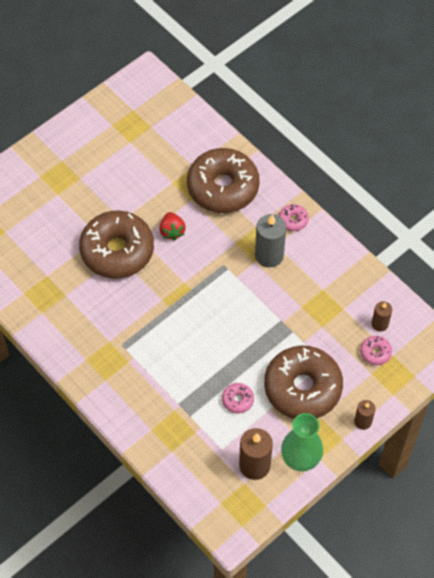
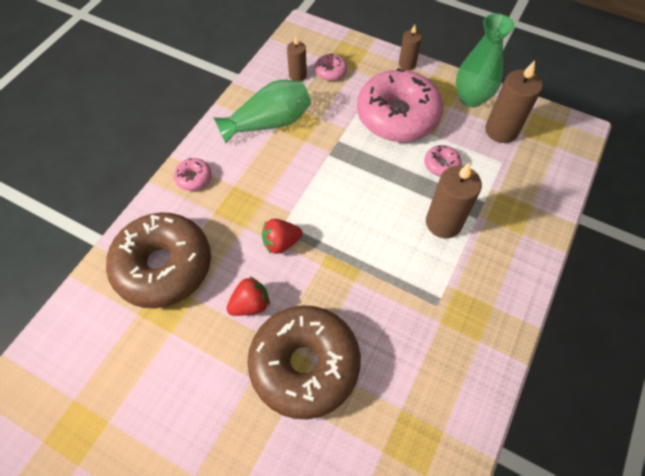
camera: 110 degrees left, 0 degrees up
(183, 377) = (443, 223): none -> brown candle
(212, 262) = (281, 242): none -> red strawberry
(269, 255) = (250, 187): grey candle -> none
(302, 388) = (397, 116): brown donut -> pink donut
(330, 286) = (269, 123): none -> green vase

